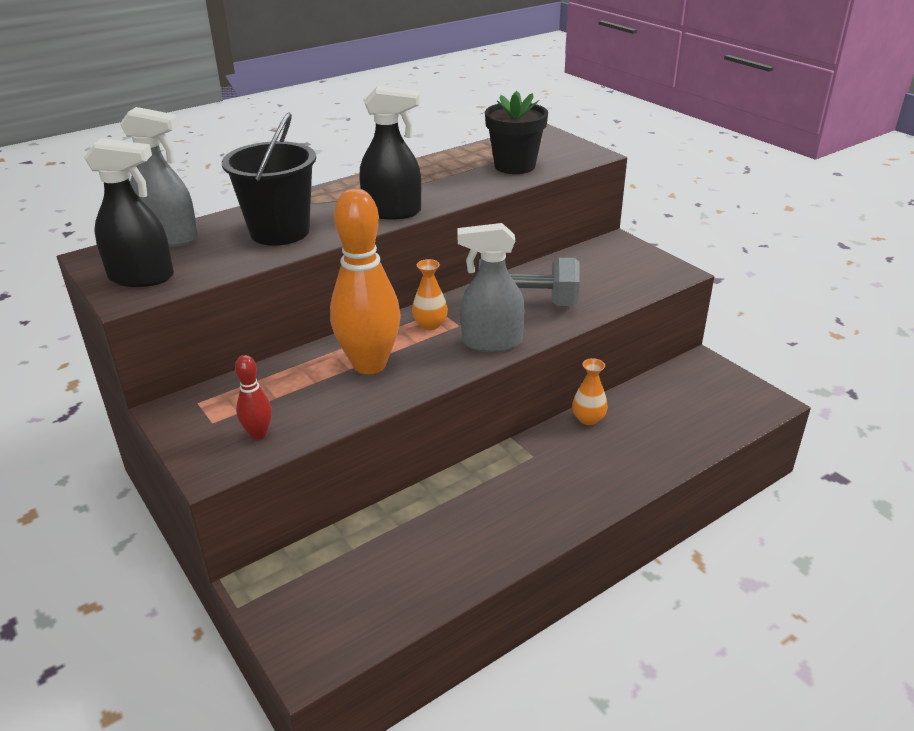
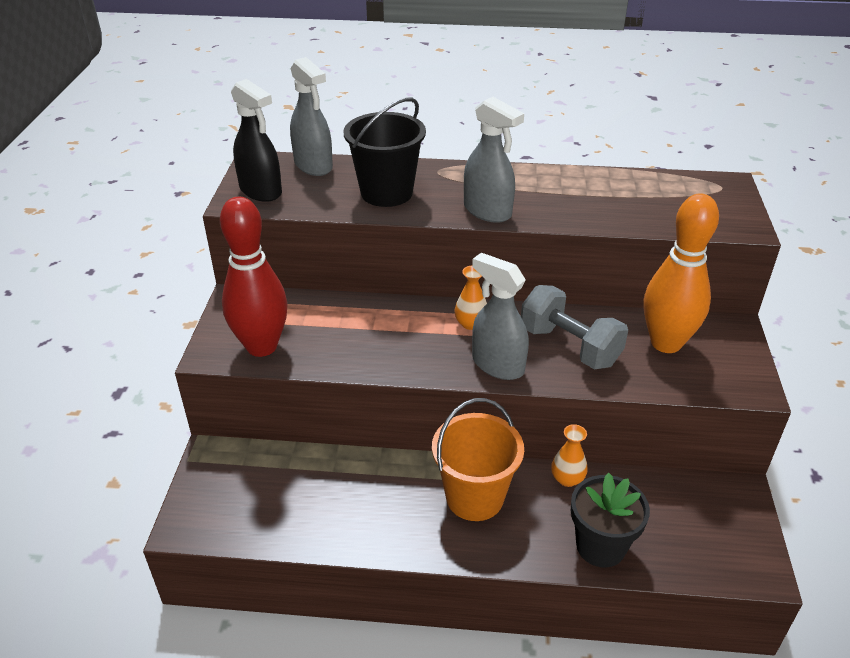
camera: 40 degrees right, 5 degrees up
(258, 434) = (262, 346): red bowling pin -> red bowling pin, size x2.21
(369, 364) = (388, 333): orange bowling pin -> orange bowling pin (666, 343)
(393, 212) = (487, 211): black spray bottle -> grey spray bottle
(514, 166) = (651, 209): black flower pot -> black flower pot (600, 546)
(539, 472) = (474, 497): none -> orange bucket

